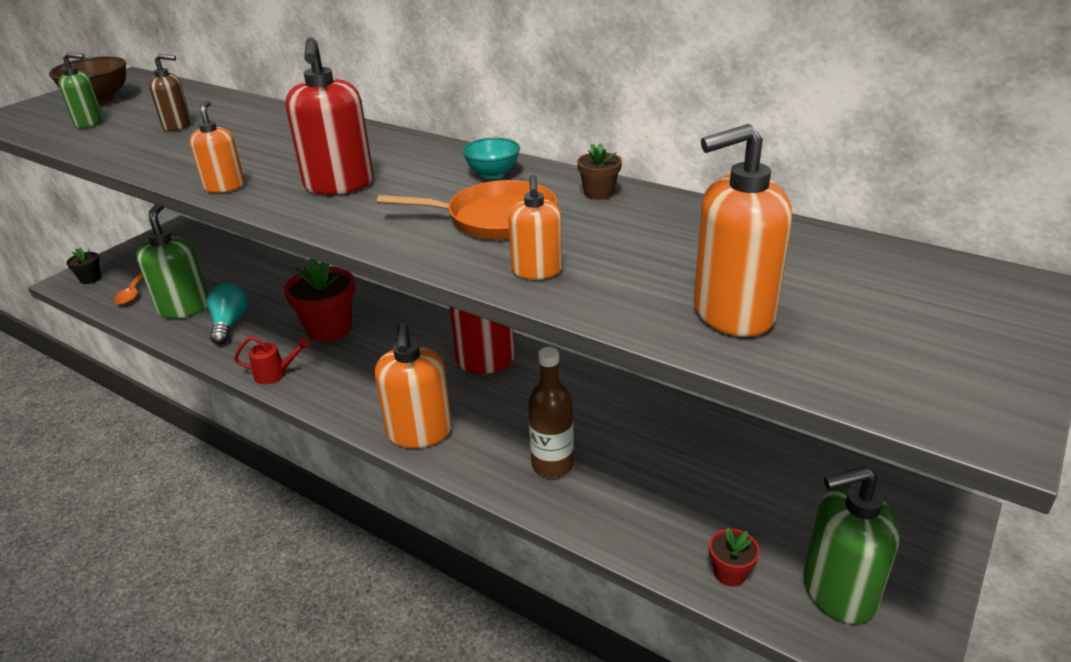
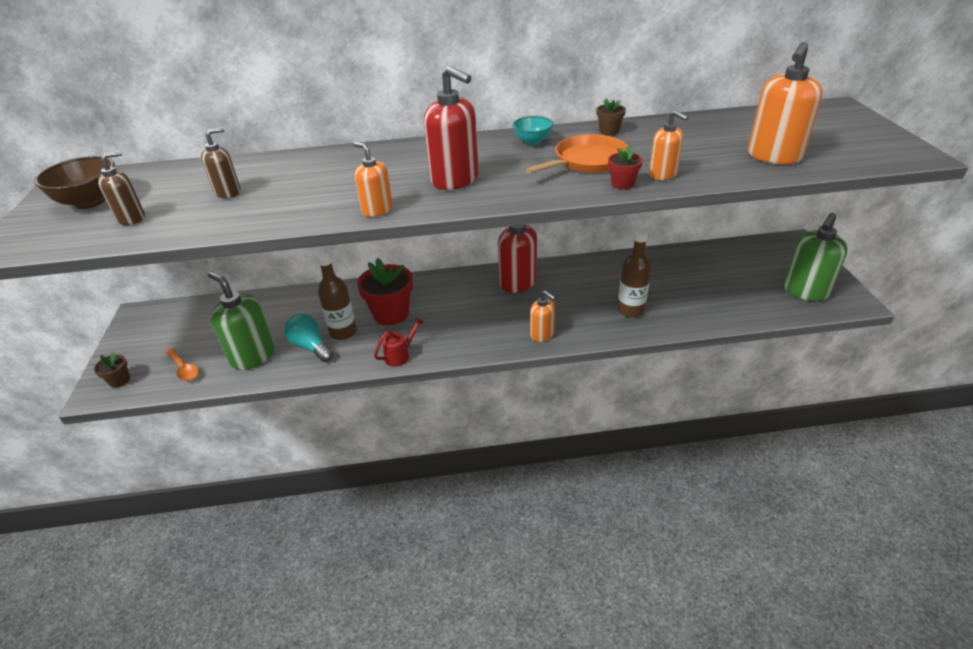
camera: 40 degrees left, 5 degrees up
(89, 123) = (131, 218): green soap dispenser -> brown soap dispenser
(90, 279) = (119, 380): black flower pot -> brown flower pot
(270, 324) = (343, 332): none -> brown bottle
(419, 432) = (542, 334): orange soap dispenser -> orange soap dispenser, size x0.59
(730, 573) = (763, 308): red flower pot -> red flower pot (622, 184)

